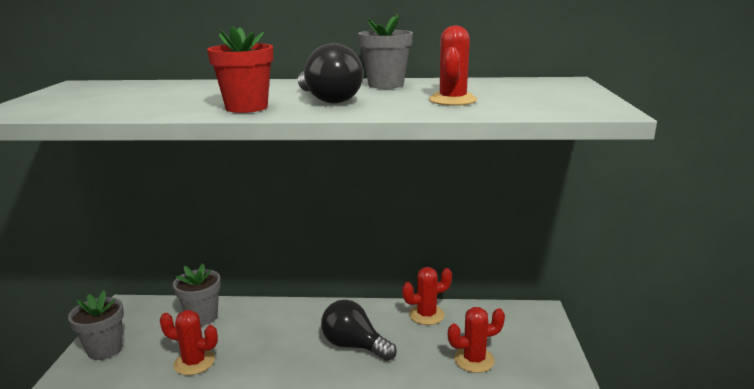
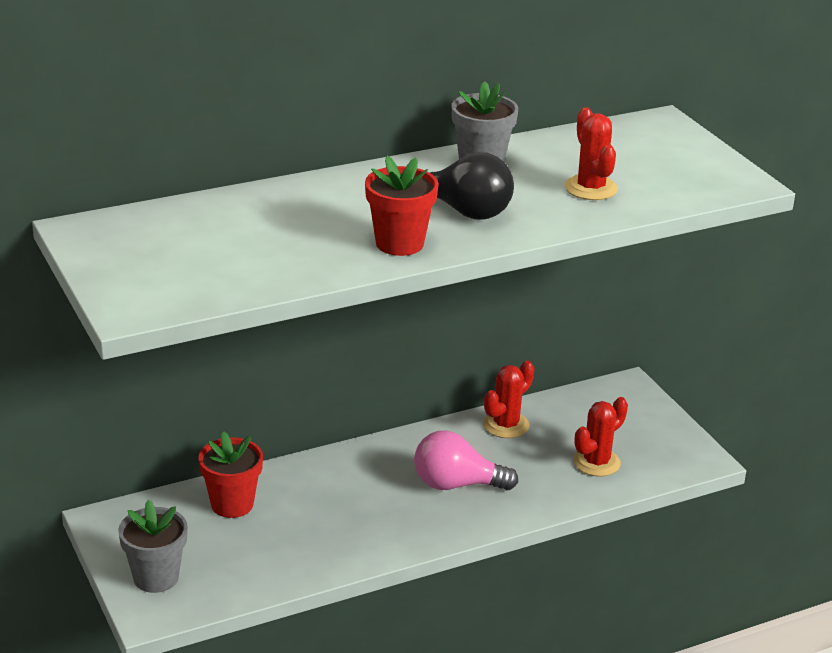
camera: 30 degrees left, 10 degrees up
(194, 362) = (290, 557): red cactus -> none
(202, 317) = (232, 504): grey flower pot -> red flower pot
(354, 346) = (456, 484): black light bulb -> pink light bulb

